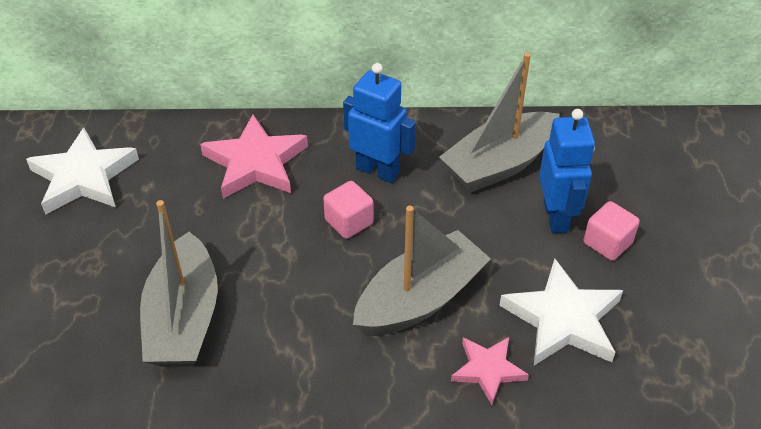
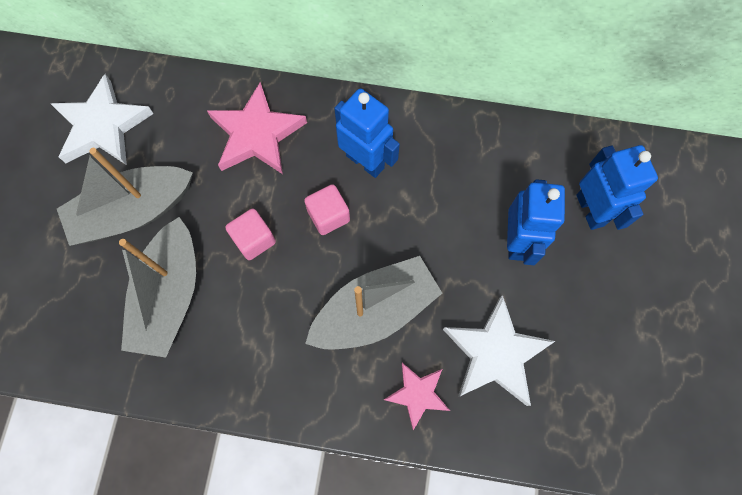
camera: 10 degrees right, 25 degrees up
(499, 164) = (479, 172): grey boat -> grey boat (133, 211)
(607, 243) = (556, 278): pink cube -> pink cube (254, 240)
(623, 180) = (590, 210): none -> blue robot

